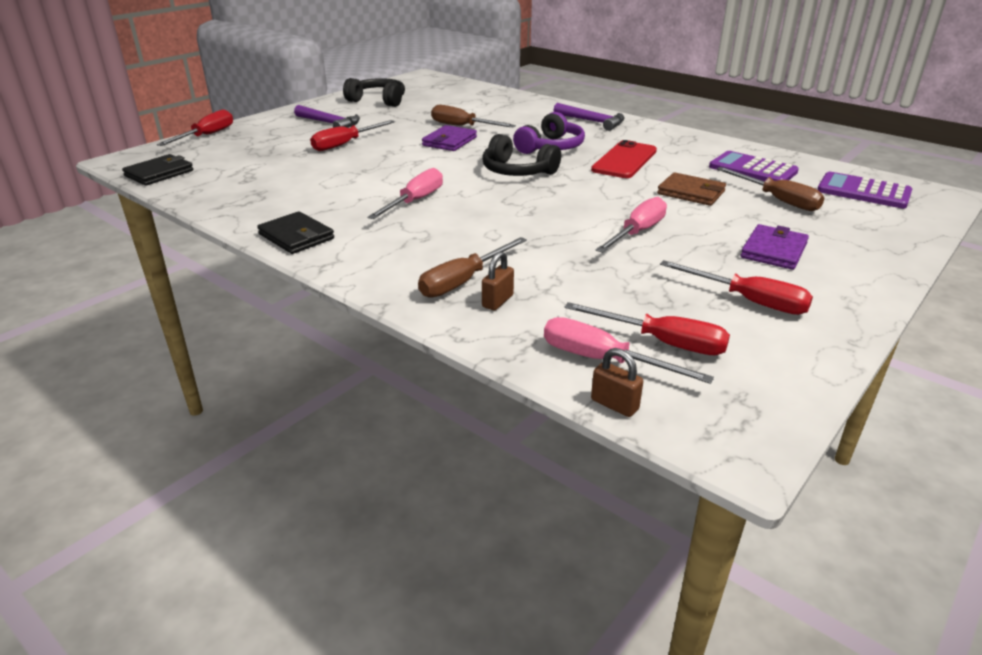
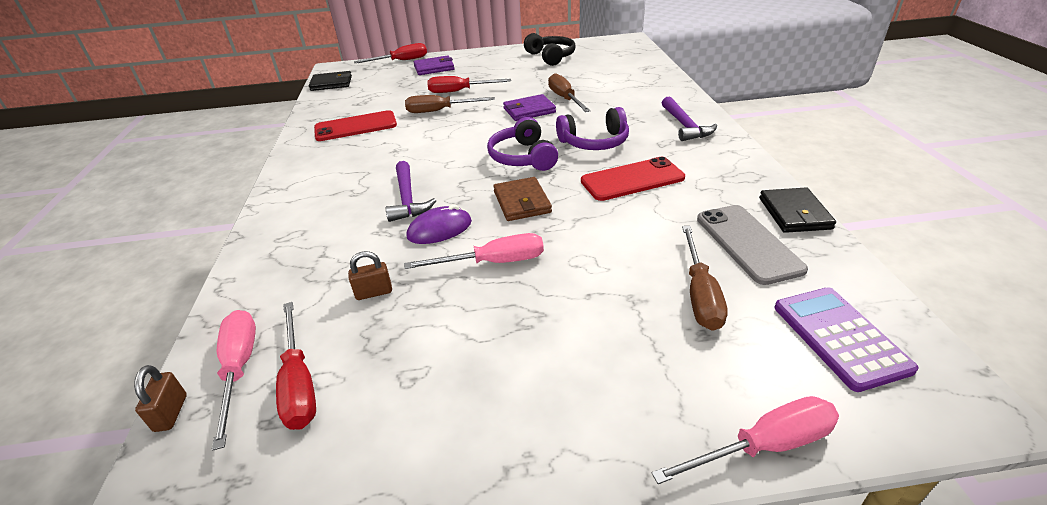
camera: 45 degrees right, 5 degrees up
(295, 197) = (356, 126): none -> red phone
(296, 236) = (301, 159): black wallet -> black wallet (794, 213)
(329, 123) = (483, 70): purple hammer -> purple hammer (407, 199)
(415, 201) = (408, 158): pink screwdriver -> pink screwdriver (764, 446)
(463, 281) = (305, 243): brown screwdriver -> brown screwdriver (440, 111)
(497, 301) = (289, 272): brown padlock -> brown padlock (374, 292)
(517, 171) = (522, 157): black headphones -> purple headphones
(556, 231) = (439, 229): none -> purple mouse
(691, 193) = (624, 242): brown wallet -> brown wallet (522, 202)
(748, 301) = (435, 392): red screwdriver -> none
(752, 169) = (748, 243): purple calculator -> grey phone
(773, 250) = (571, 352): purple wallet -> purple wallet (434, 68)

